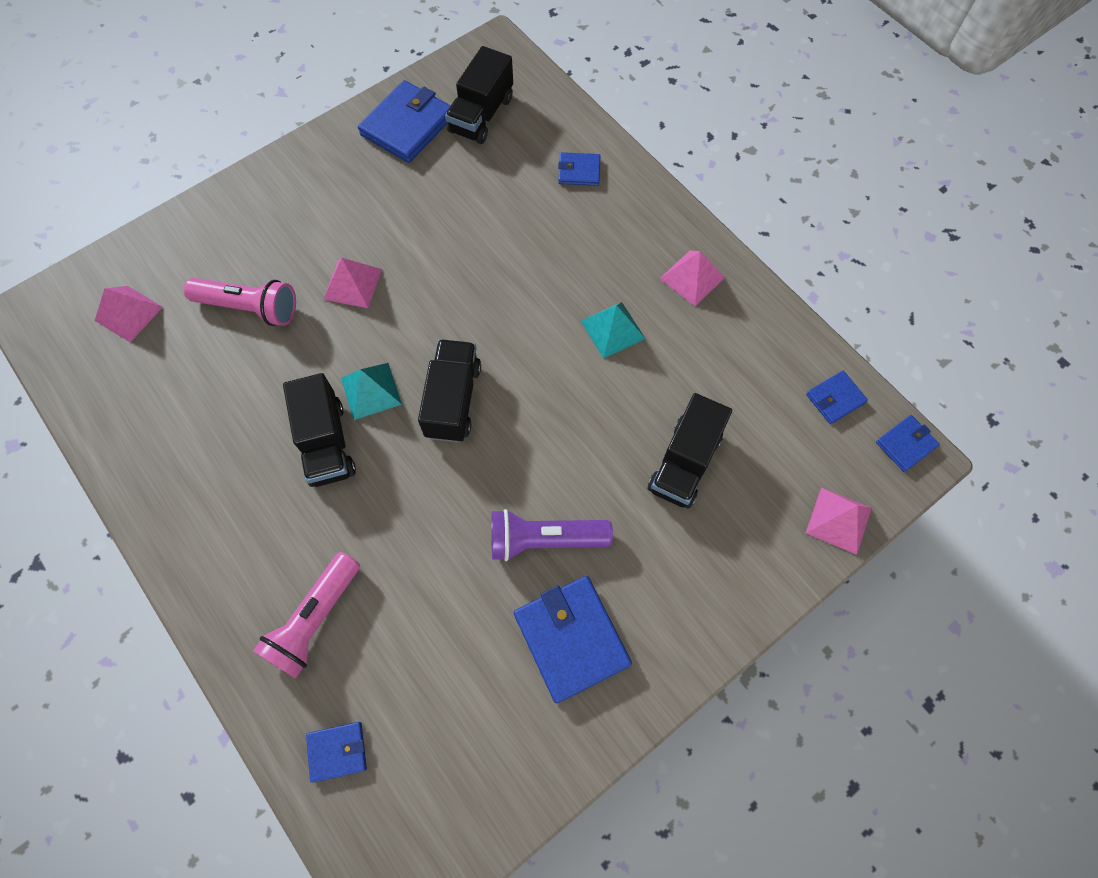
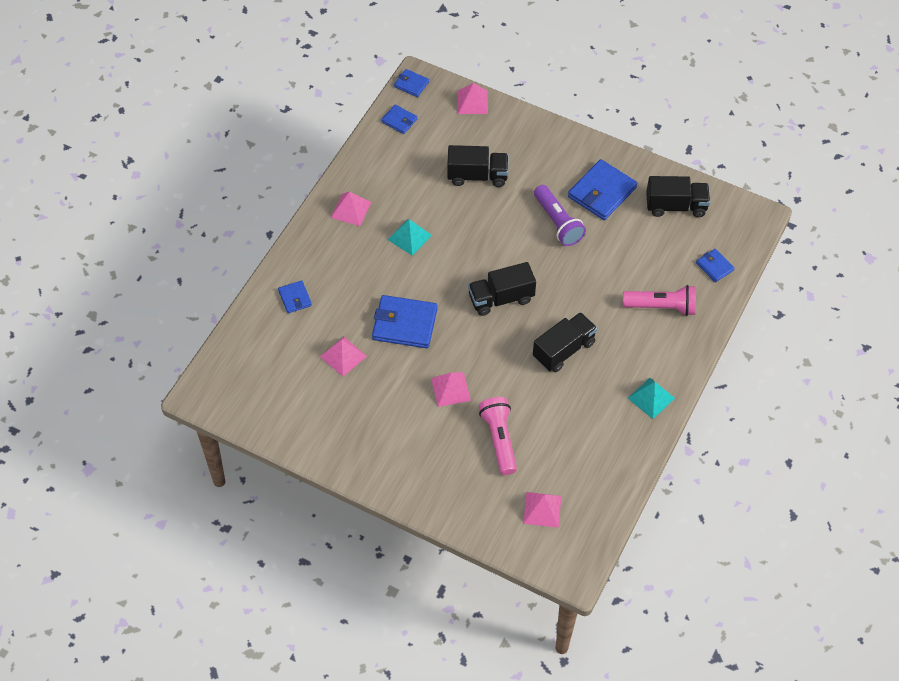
camera: 115 degrees left, 10 degrees down
(371, 390) = (518, 343): turquoise pyramid -> turquoise pyramid (651, 398)
(407, 126) = (303, 418): blue wallet -> blue wallet (404, 324)
(467, 191) = (343, 356): none -> pink pyramid
(481, 115) = (271, 376): black truck -> black truck (676, 206)

